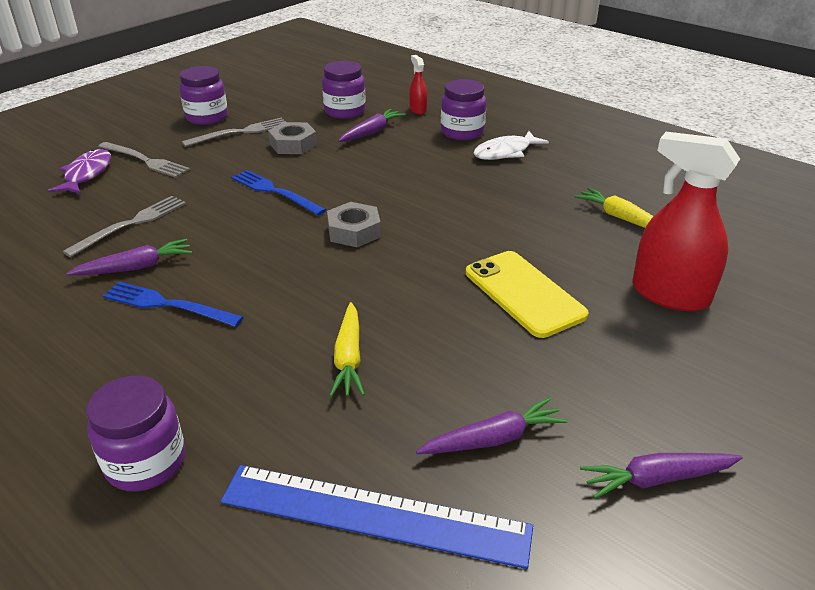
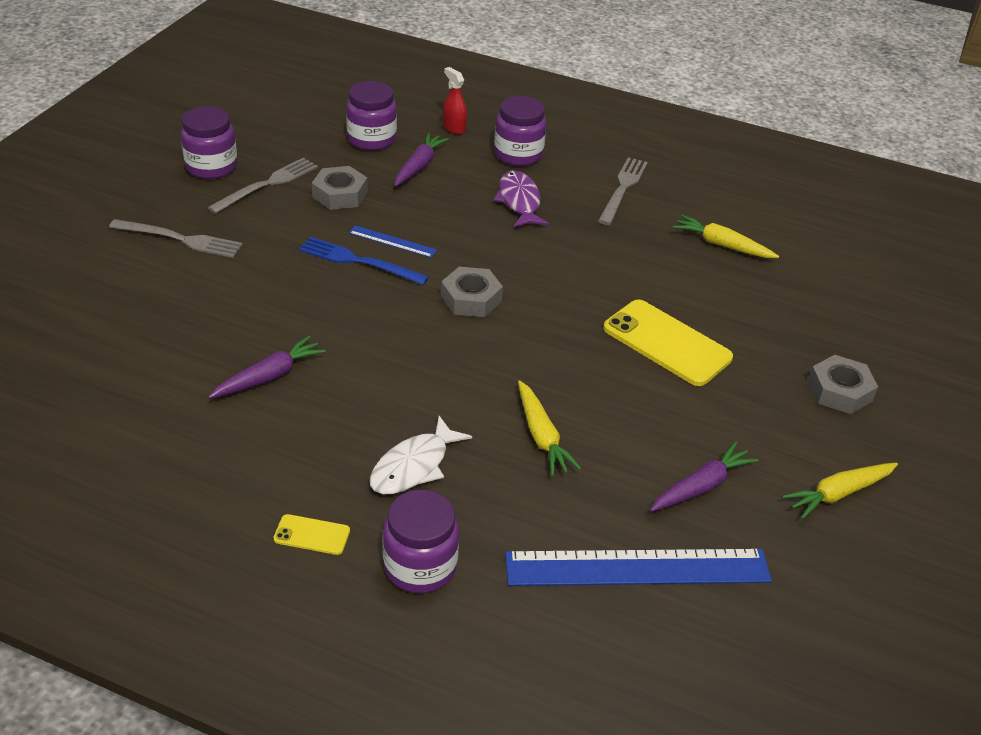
camera: 20 degrees left, 5 degrees up
(67, 409) = (312, 535): none -> yellow phone
(87, 174) = (123, 267): purple fish -> purple fish (519, 201)
(131, 224) = (226, 325): grey fork -> grey fork (623, 189)
(167, 305) = (333, 412): blue fork -> none
(313, 181) = (392, 241): none -> blue ruler
(505, 152) = (576, 176): white fish -> white fish (413, 466)
(657, 479) = (838, 494): purple carrot -> yellow carrot
(669, 294) = (792, 323): red spray bottle -> none
(699, 367) = (840, 391): none -> grey nut

